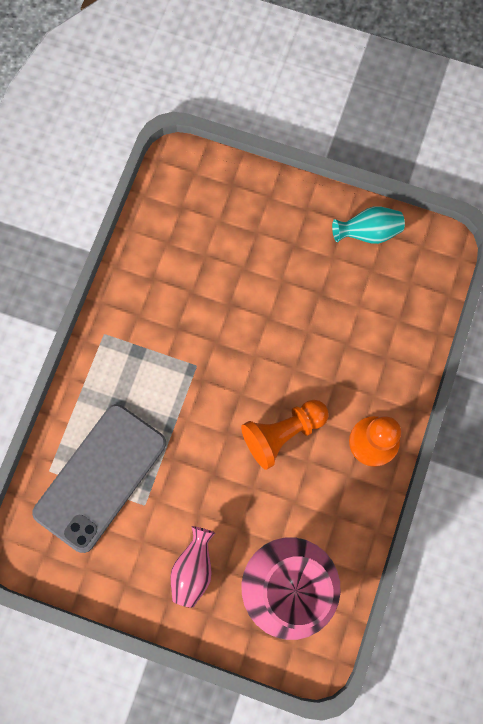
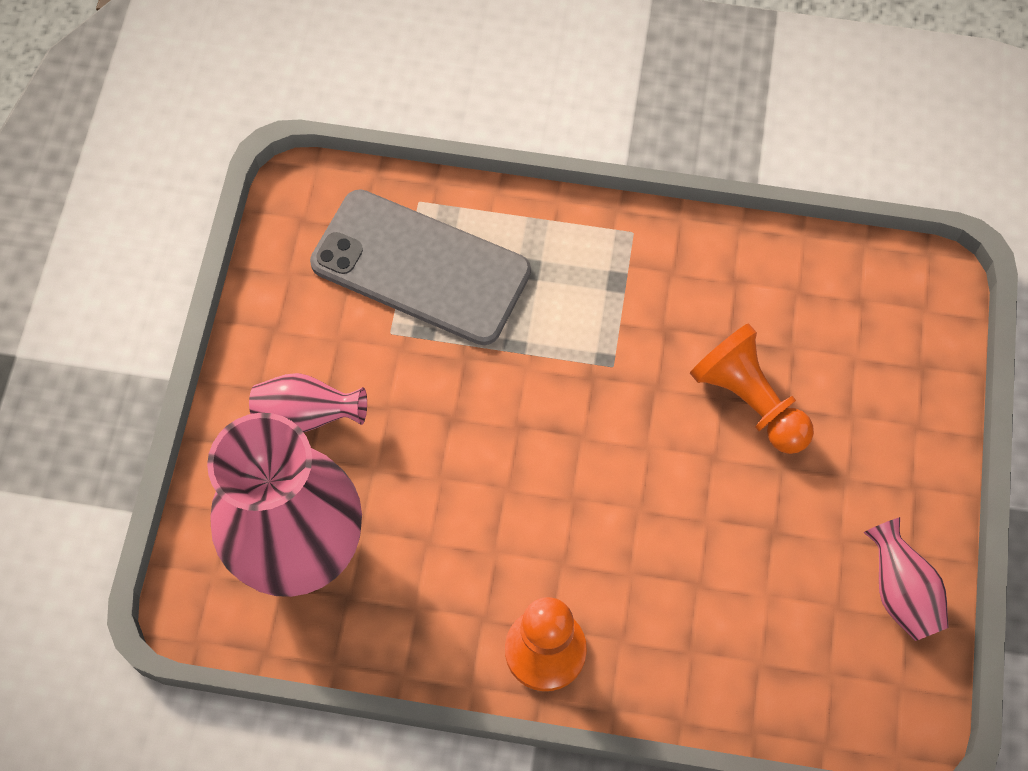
camera: 80 degrees right, 10 degrees down
(283, 433) = (532, 508): orange pawn -> orange pawn (749, 400)
(368, 232) = (900, 592): turquoise vase -> pink vase

